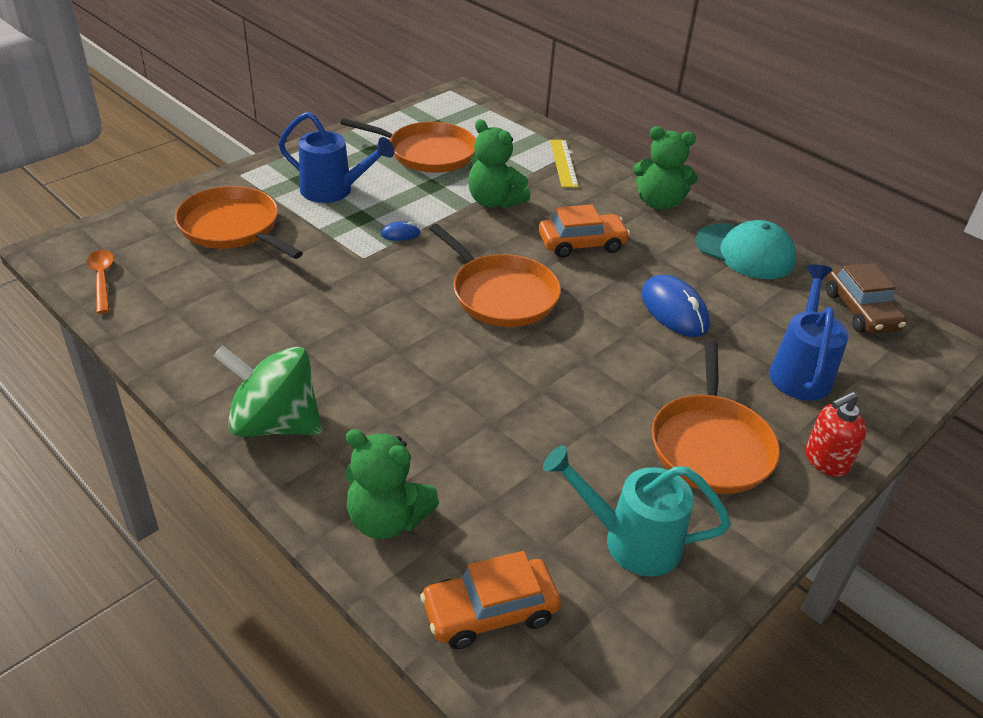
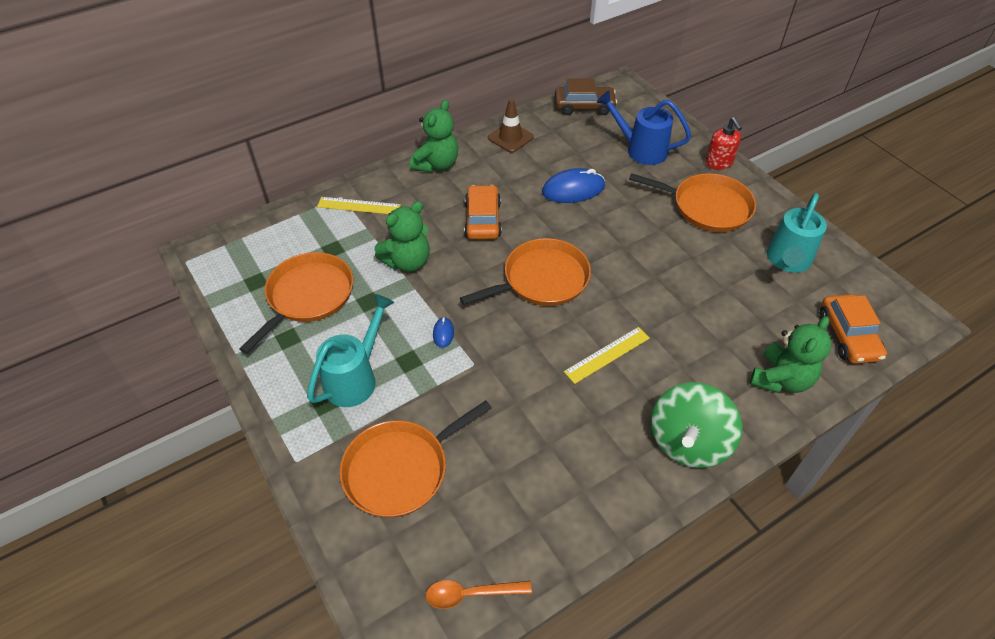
camera: 75 degrees left, 10 degrees up
(333, 191) = (355, 378): blue watering can -> turquoise watering can
(396, 352) = (607, 355): none -> yellow ruler
(745, 251) = (510, 137): turquoise cap -> brown traffic cone

